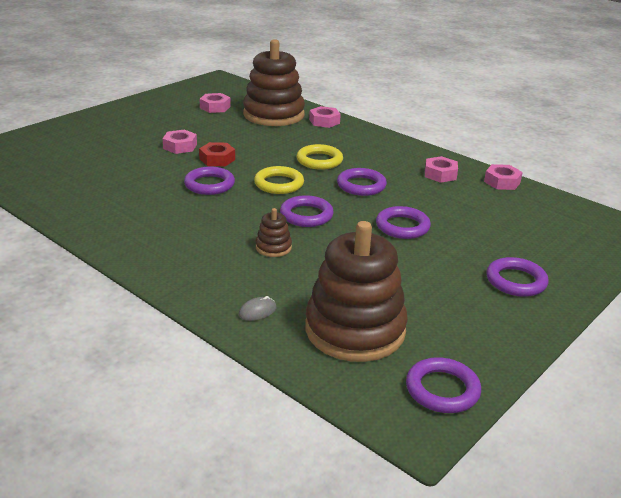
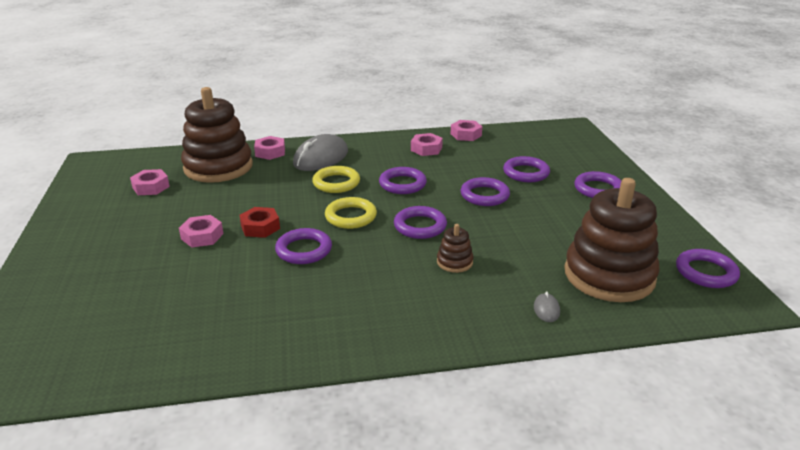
camera: 50 degrees left, 0 degrees up
(348, 141) = (321, 158): none -> grey mouse
(480, 233) = (526, 173): none -> purple ring

